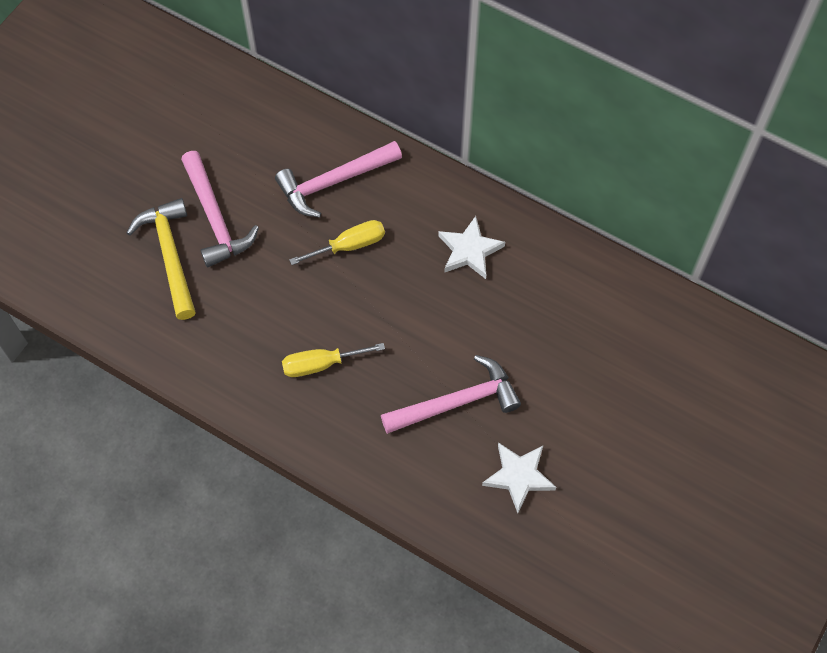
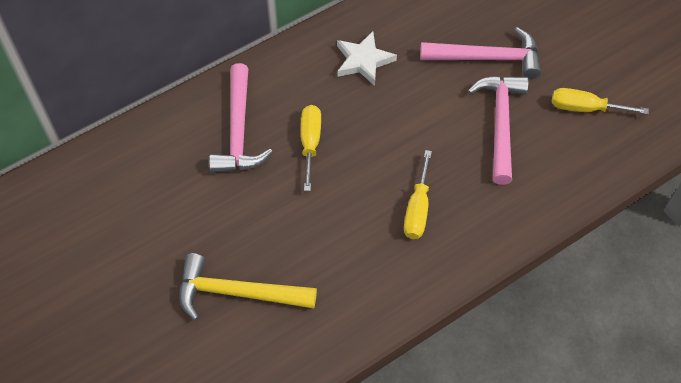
camera: 65 degrees left, 5 degrees down
(215, 217) = (219, 239): pink hammer -> pink hammer (487, 58)
(519, 476) = (585, 108): white star -> yellow screwdriver

